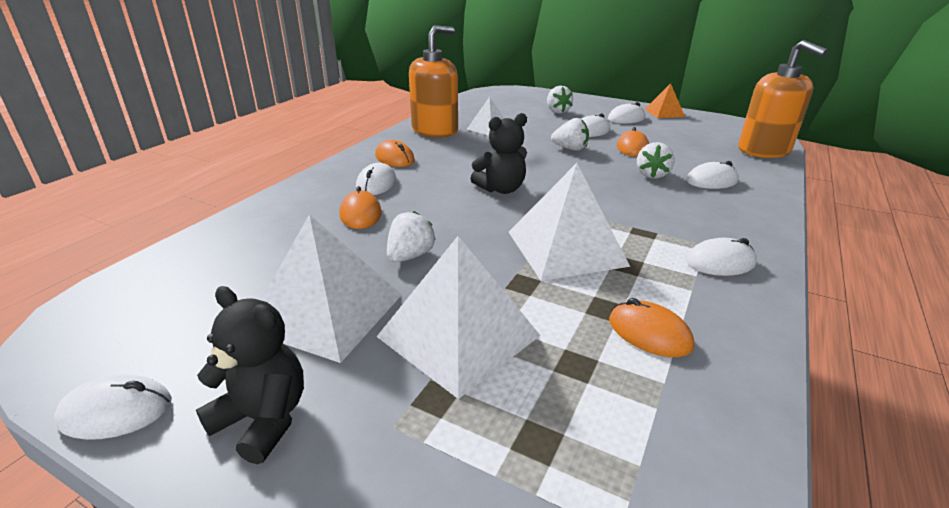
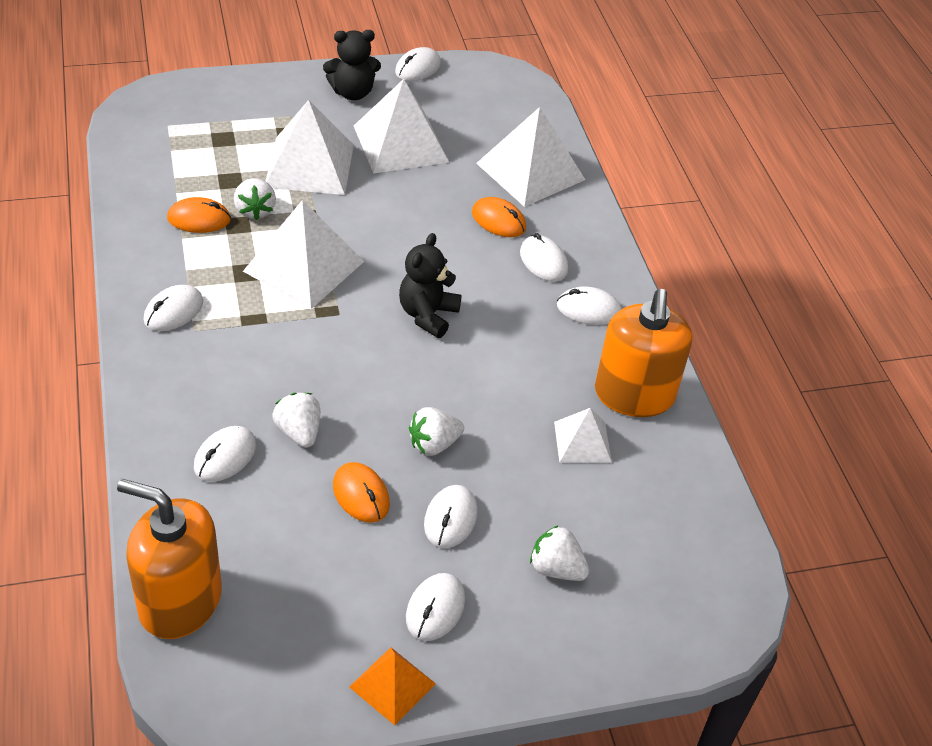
camera: 135 degrees right, 15 degrees up
(268, 233) = (530, 171): none -> white pyramid
(394, 158) = (588, 309): orange mouse -> white mouse
(410, 256) = (406, 202): white strawberry -> white strawberry (255, 210)

